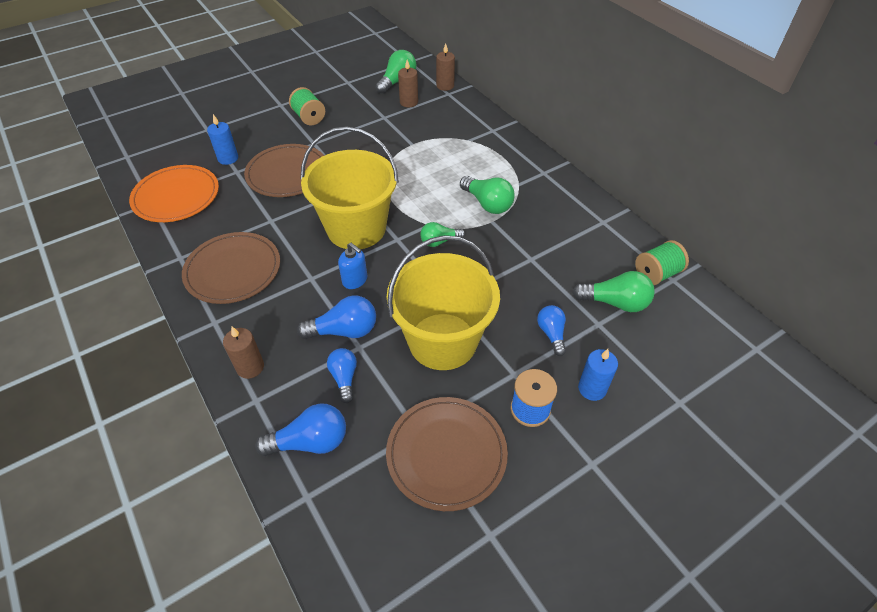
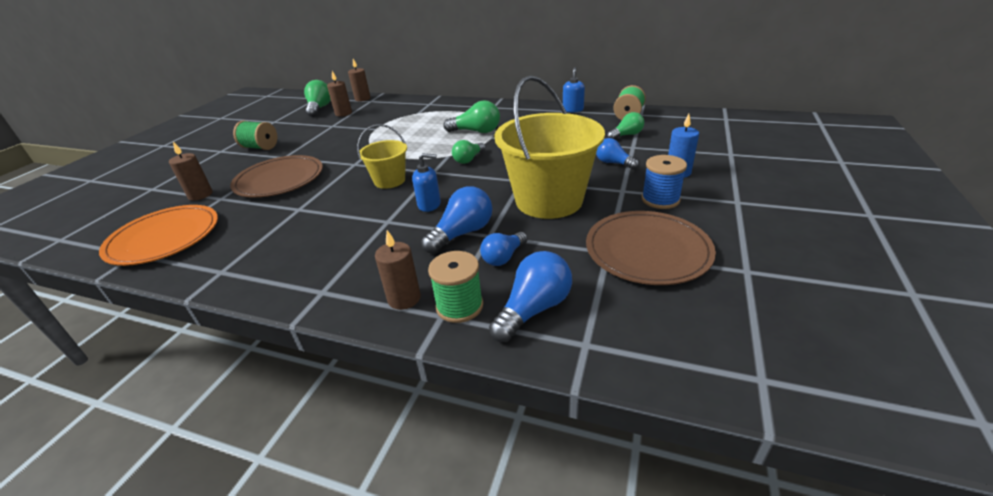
camera: 35 degrees left, 15 degrees down
(228, 158) = (200, 195): blue candle -> brown candle
(233, 270) = (297, 252): brown plate -> none
(273, 401) = (459, 306): none -> green spool
(344, 378) = (504, 257): blue light bulb -> blue light bulb turned 90 degrees counterclockwise
(356, 228) = (389, 181): yellow bucket -> yellow bucket, size x0.52
(614, 226) = (573, 109): none -> blue soap dispenser
(615, 302) = (626, 135): green light bulb -> green light bulb, size x0.66

